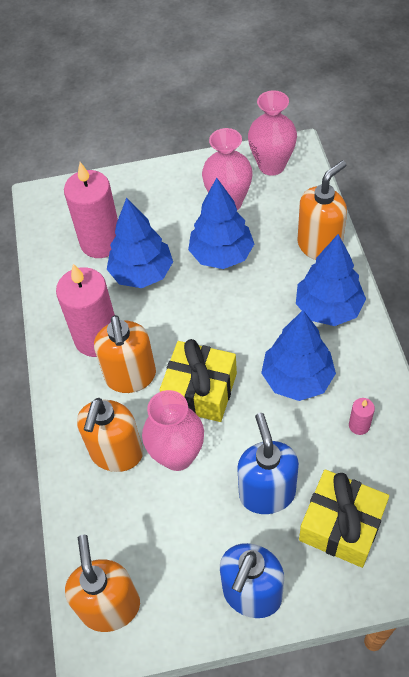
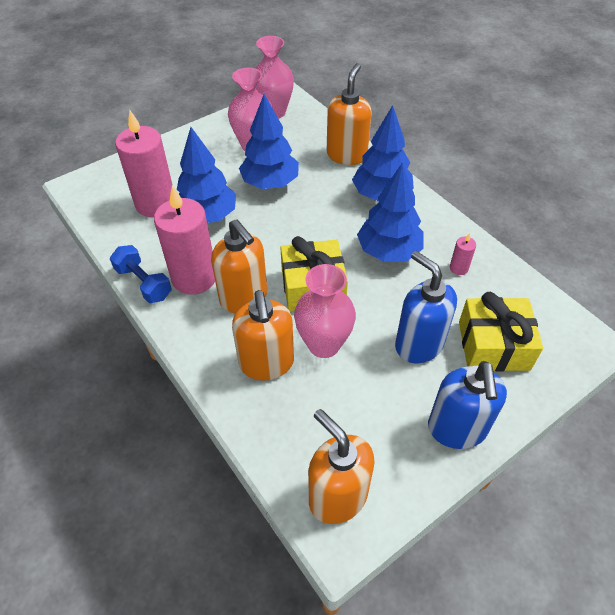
camera: 30 degrees left, 5 degrees down
(50, 327) = (143, 283): none -> blue dumbbell

